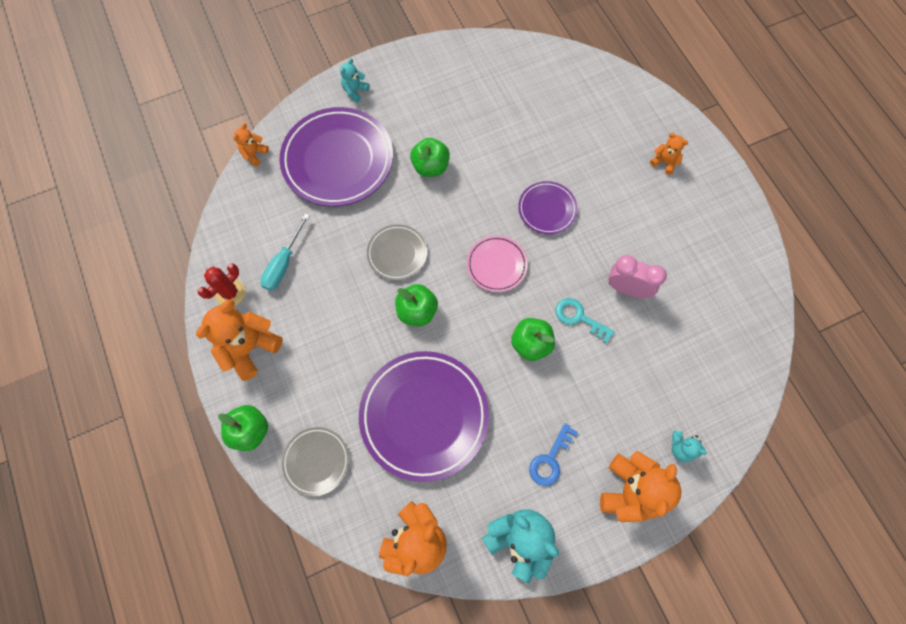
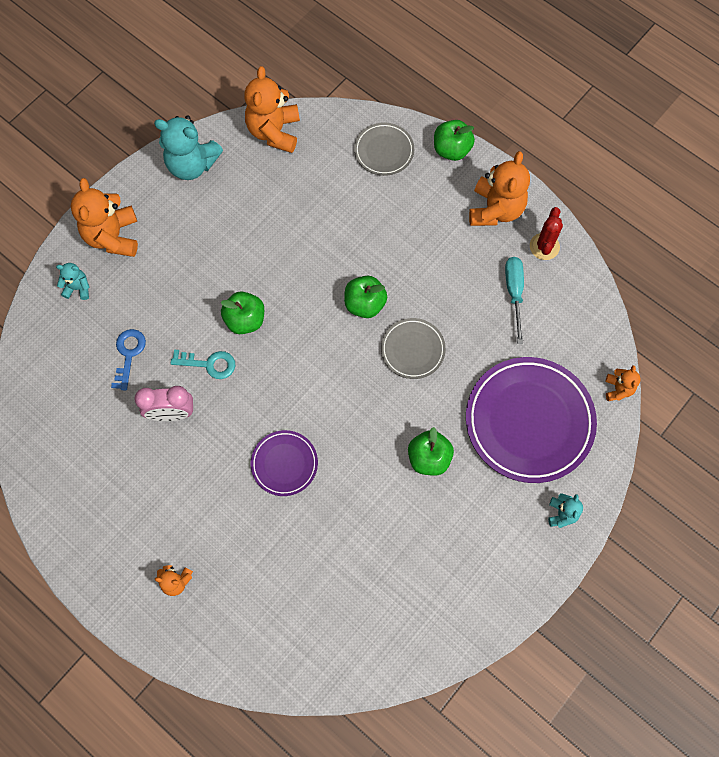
camera: 155 degrees right, 0 degrees up
(424, 416) = (313, 220): purple plate -> none
(496, 265) = (310, 381): pink plate -> none
(550, 459) = (189, 232): blue key -> blue key (128, 354)

